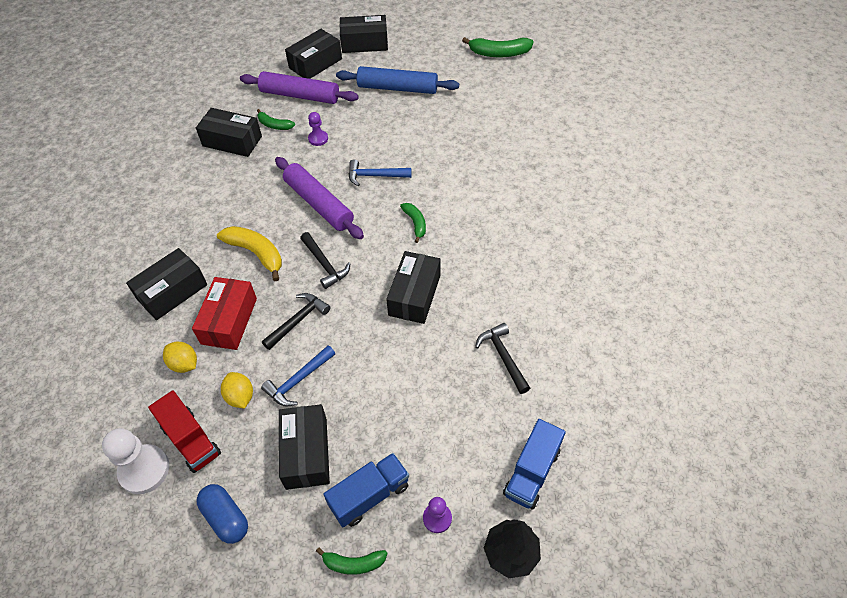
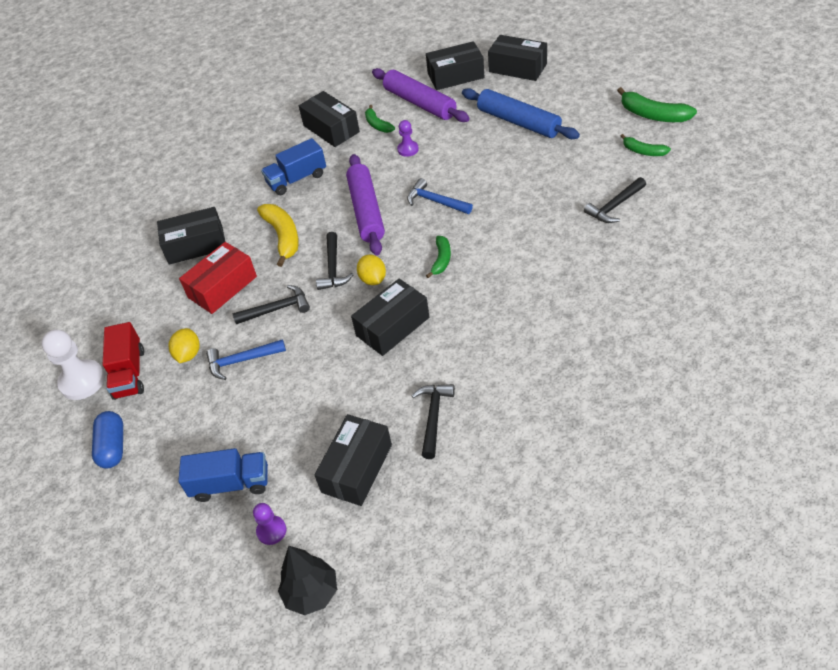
camera: 35 degrees right, 5 degrees down
(184, 364) = (165, 309): yellow lemon -> yellow lemon (373, 279)
(306, 453) = (206, 424): black box -> black box (356, 468)
(353, 563) = (180, 532): green banana -> green banana (643, 151)
(521, 133) = (614, 206): none -> black hammer
(532, 472) = (382, 533): blue truck -> blue truck (297, 179)

